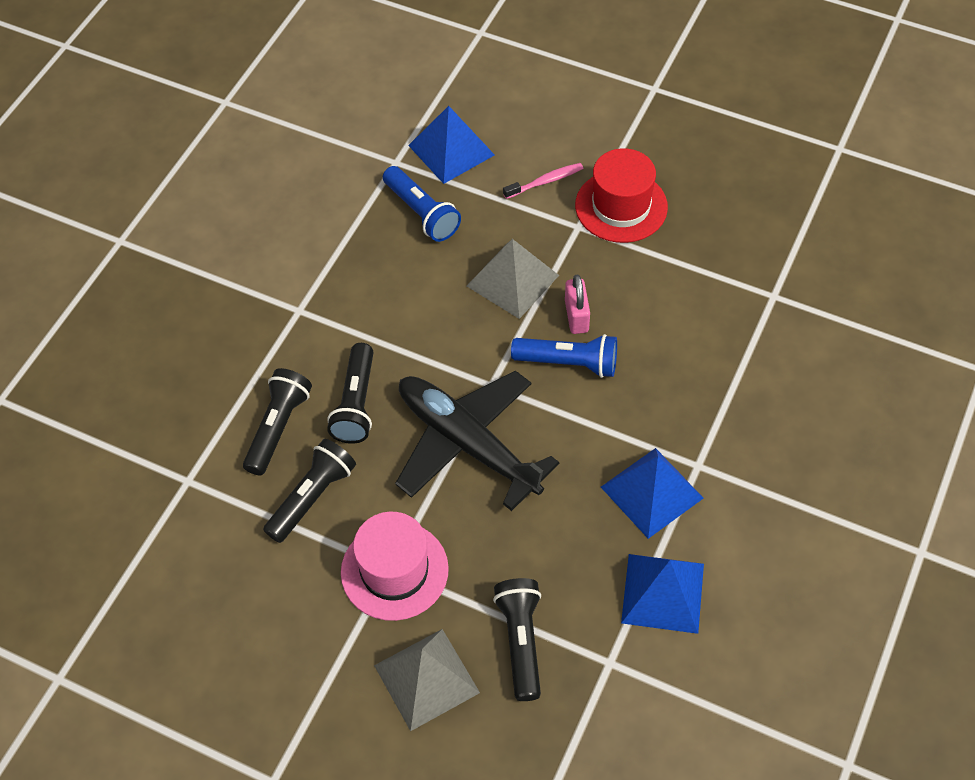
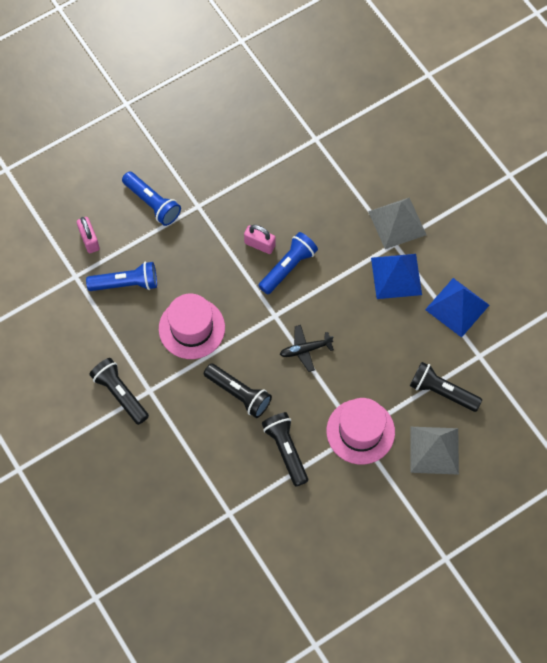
camera: 60 degrees left, 10 degrees up
(278, 428) = (226, 445): black flashlight -> black flashlight (120, 394)
(410, 308) = (191, 328): none -> pink hat
(451, 150) = (89, 240): blue pyramid -> pink padlock
(467, 443) = (305, 350): black plane -> black plane, size x0.44
(512, 280) = (211, 263): grey pyramid -> grey pyramid (397, 223)
(545, 181) = (152, 203): pink toothbrush -> blue flashlight
(621, 206) = (200, 175): red hat -> none

